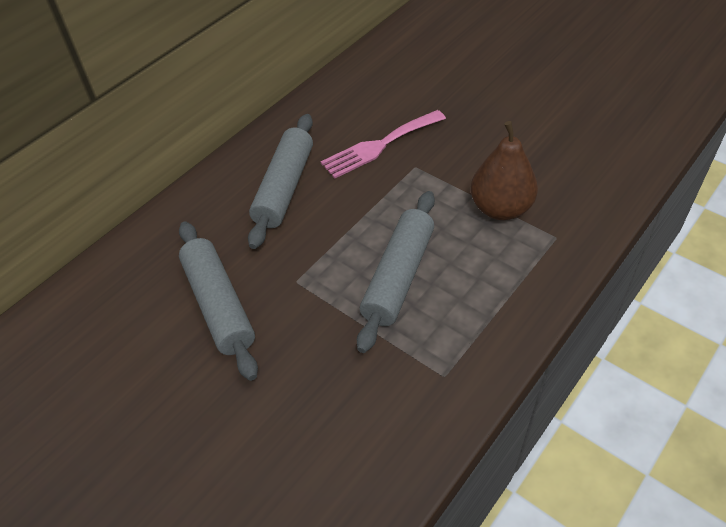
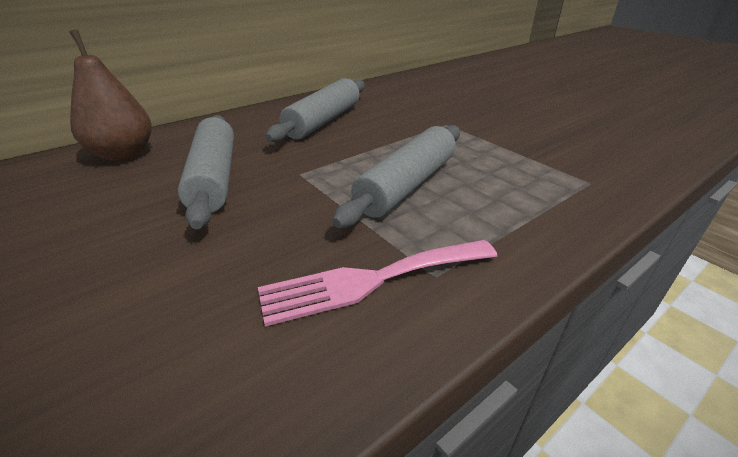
camera: 10 degrees right, 15 degrees down
(379, 145) = (418, 110): pink fork -> pink fork (371, 280)
(500, 208) = (528, 156): brown pear -> brown pear (123, 154)

